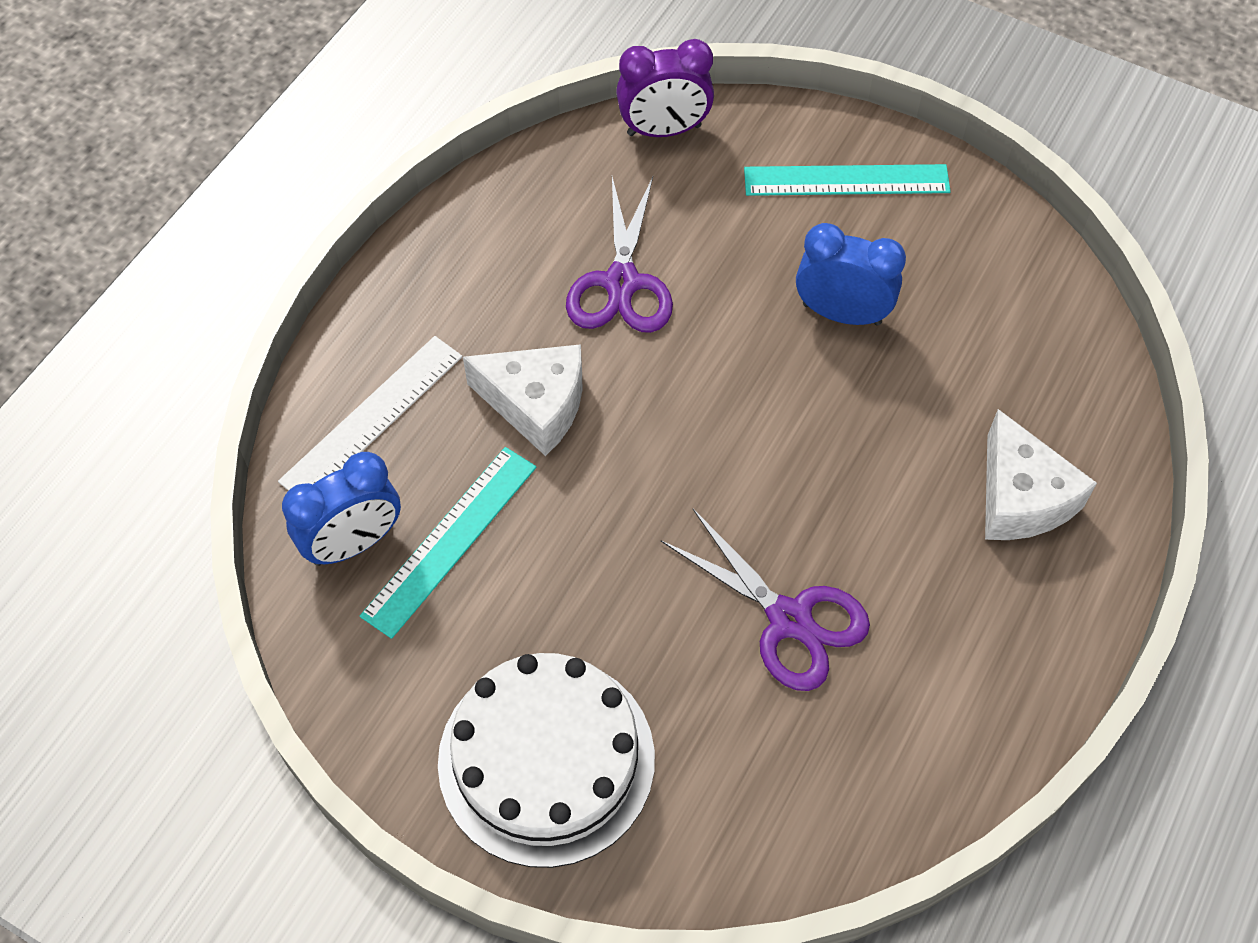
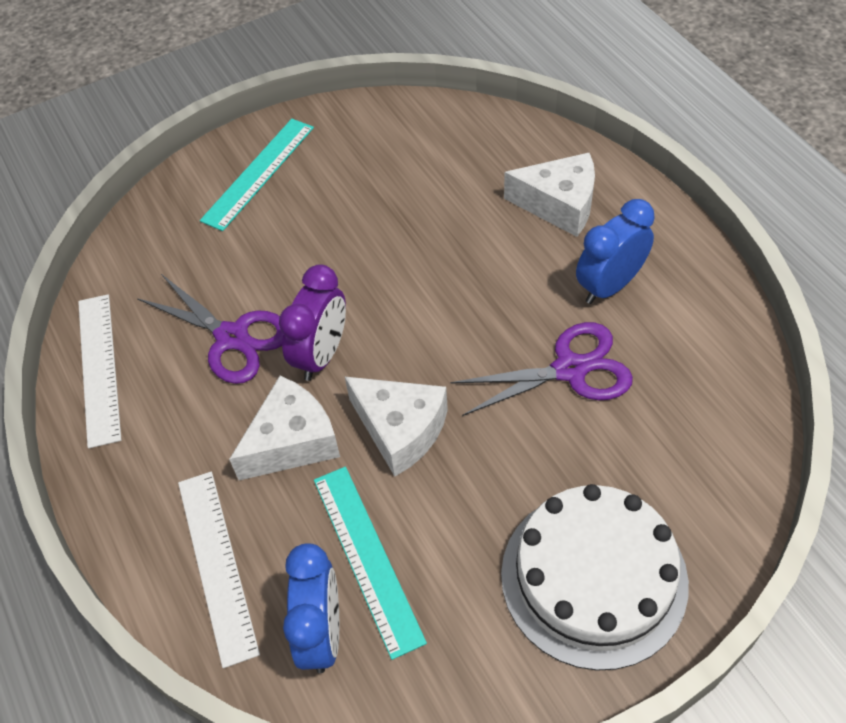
camera: 55 degrees left, 5 degrees down
(516, 196) = (99, 368): none -> white ruler
(609, 493) = (400, 430): none -> white cheese
(664, 130) = (127, 250): purple clock -> purple clock (321, 355)
(841, 314) = (358, 226): blue clock -> blue clock (609, 286)

